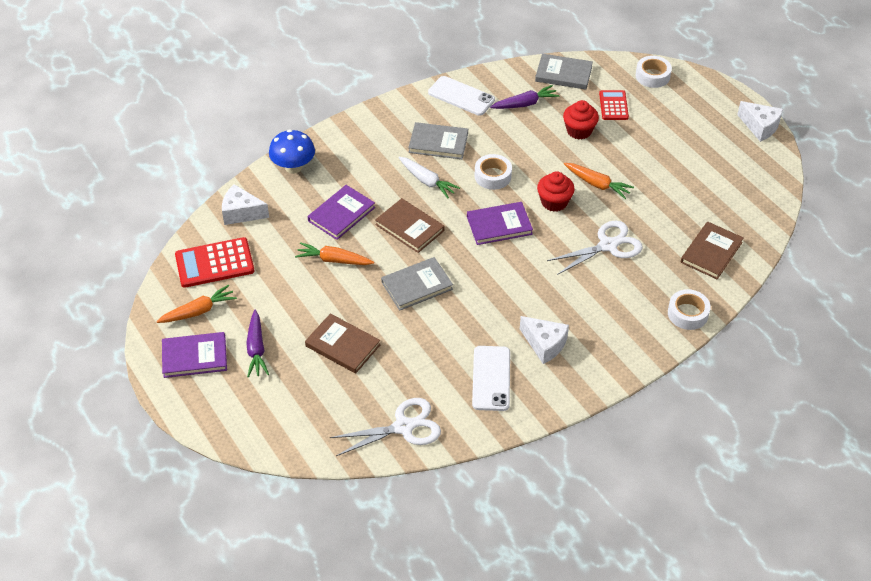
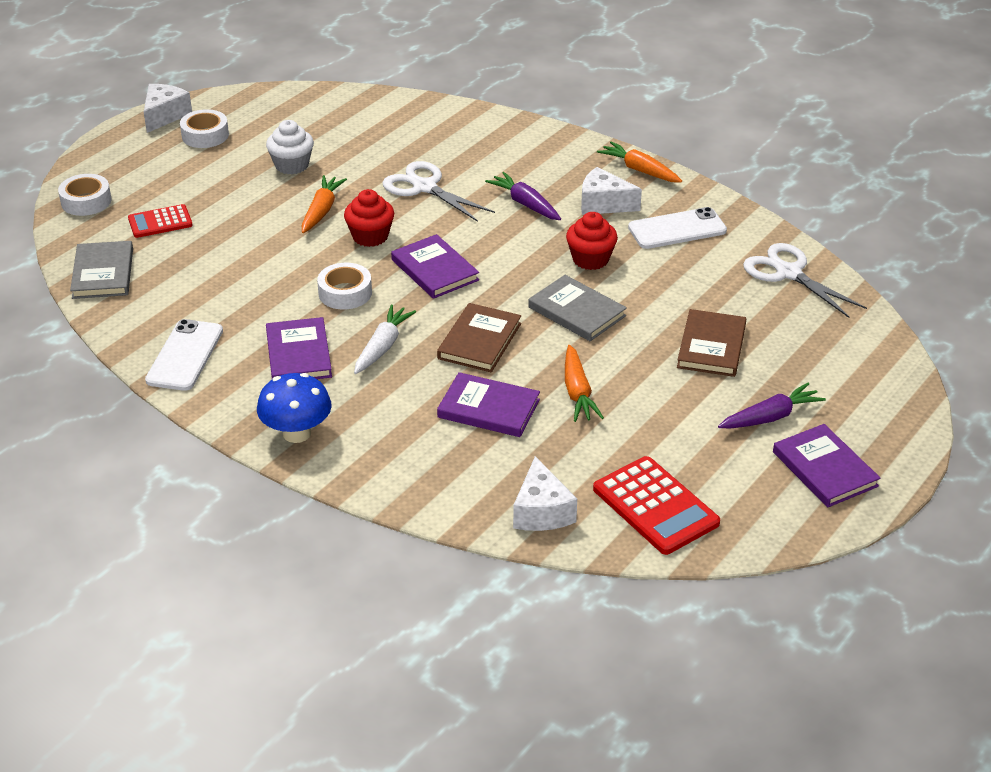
camera: 110 degrees left, 10 degrees down
(198, 311) = (749, 492): orange carrot -> orange carrot (639, 170)
(293, 167) = (416, 485): blue mushroom -> blue mushroom (297, 433)
(438, 143) = (298, 354): grey book -> purple book
(525, 104) = (182, 294): purple carrot -> purple carrot (525, 204)
(544, 344) = (603, 204): white cheese -> white cheese turned 90 degrees counterclockwise
(579, 131) = (223, 240): red cupcake -> red cupcake (590, 259)
(665, 180) = (292, 165): none -> white cupcake
(687, 313) = (498, 125): white tape -> white tape (205, 135)
(711, 252) = (397, 122): brown book -> none

